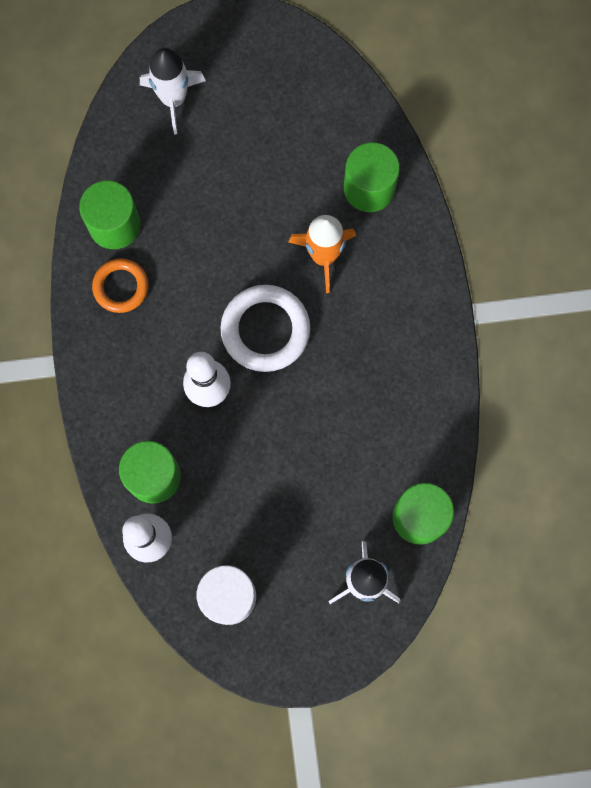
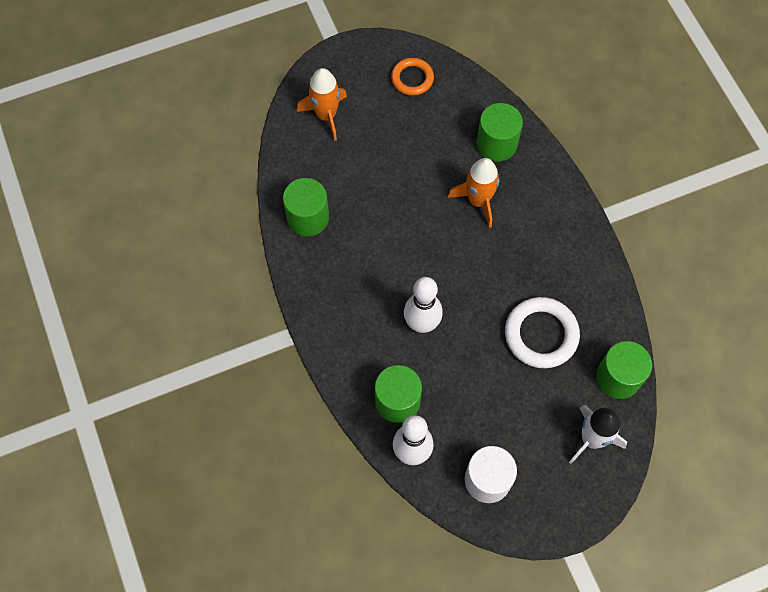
camera: 15 degrees left, 10 degrees down
(121, 287) = (327, 262): orange ring -> orange ring (412, 78)
(173, 99) = (326, 115): white rocket -> orange rocket
(265, 330) = (451, 266): white ring -> white ring (541, 334)

